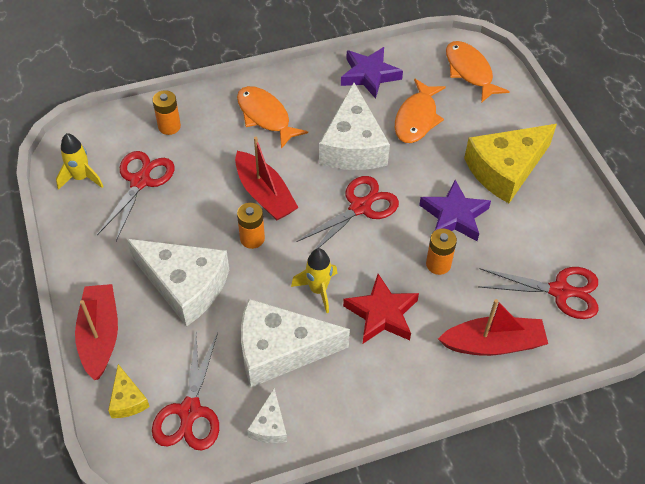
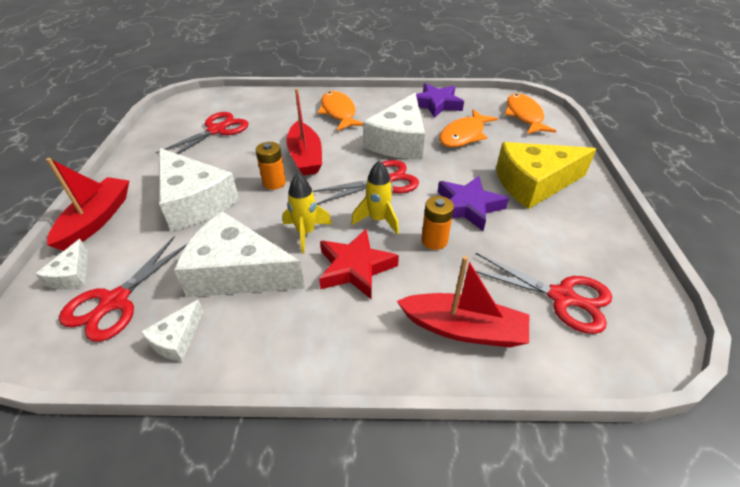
camera: 20 degrees right, 10 degrees down
(81, 178) = (177, 120): yellow rocket -> yellow rocket (378, 220)
(127, 399) = (72, 275): yellow cheese -> white cheese
(169, 126) = (263, 105): orange battery -> none

